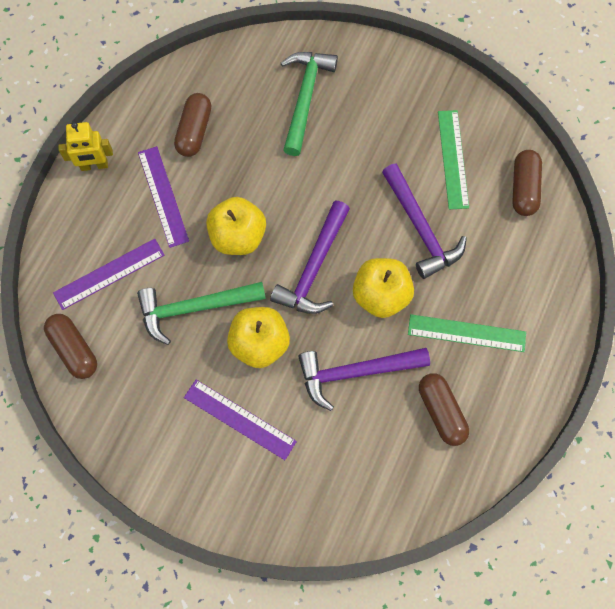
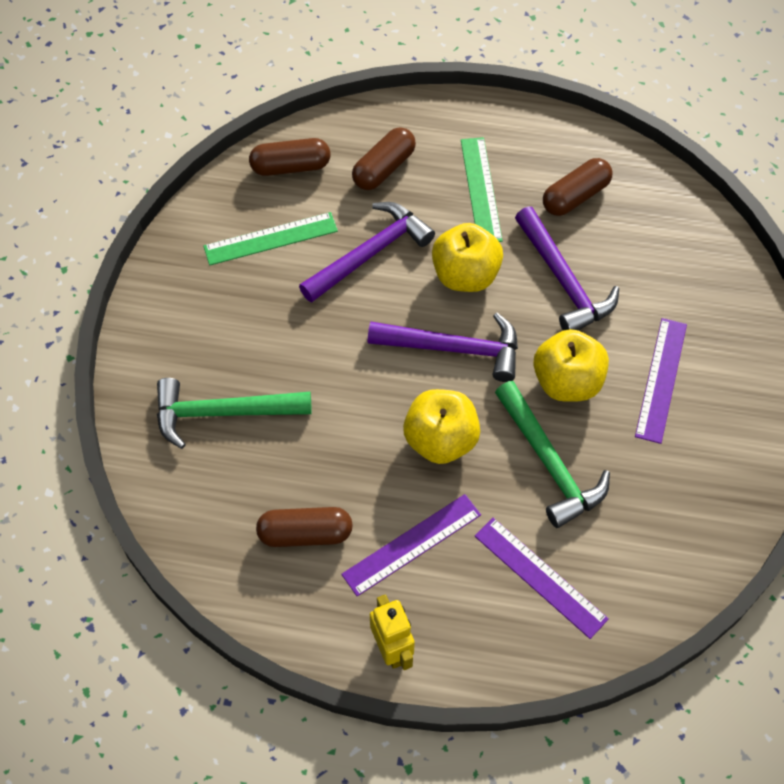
camera: 105 degrees left, 10 degrees down
(74, 349) = (653, 586): brown capsule -> brown capsule (384, 168)

